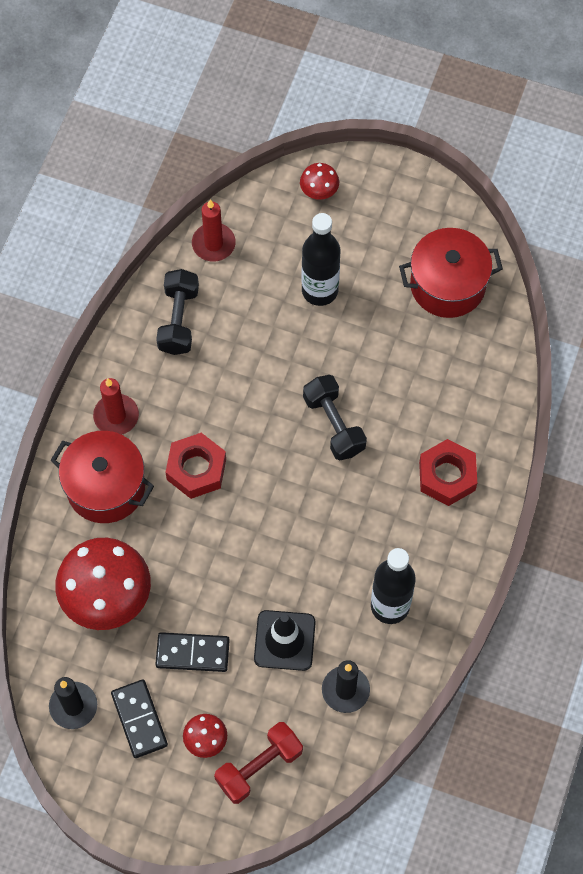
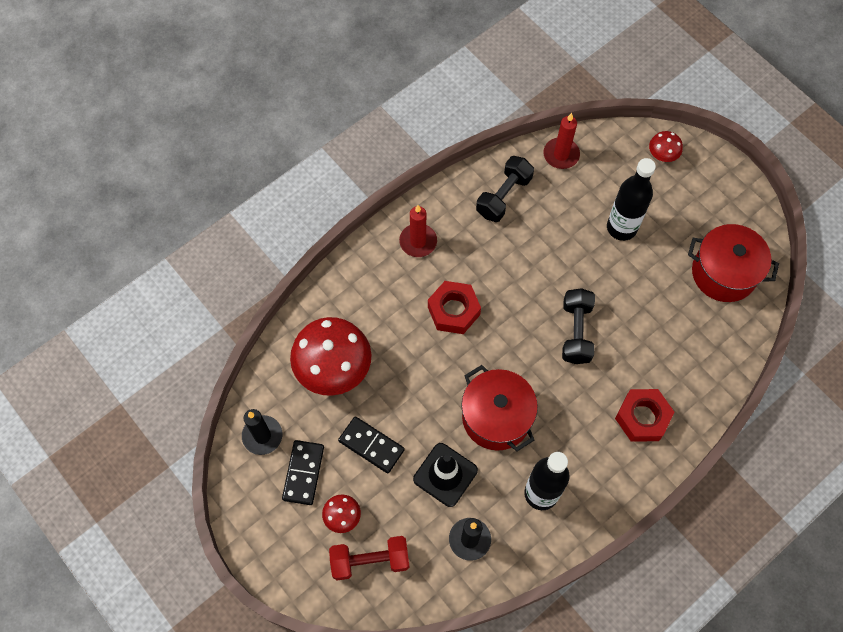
camera: 30 degrees right, 0 degrees up
(106, 487) = (380, 289): red pot -> red pot (496, 417)

